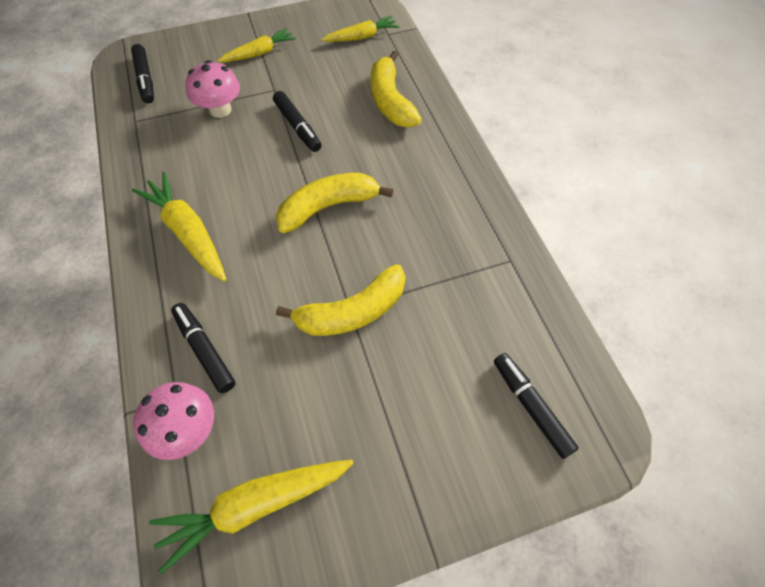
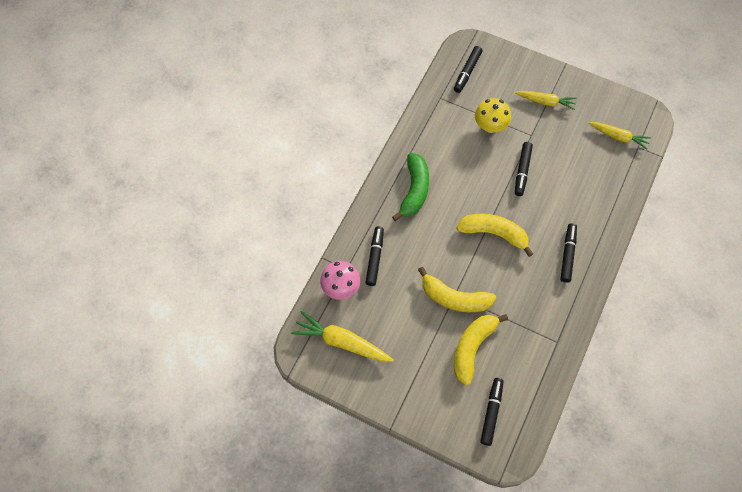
camera: 45 degrees right, 5 degrees up
(188, 232) = (414, 190): yellow carrot -> green banana
(220, 110) = (490, 126): pink mushroom -> yellow mushroom
(390, 101) = (590, 196): yellow banana -> yellow banana (472, 348)
(426, 168) = (567, 255): none -> black marker

